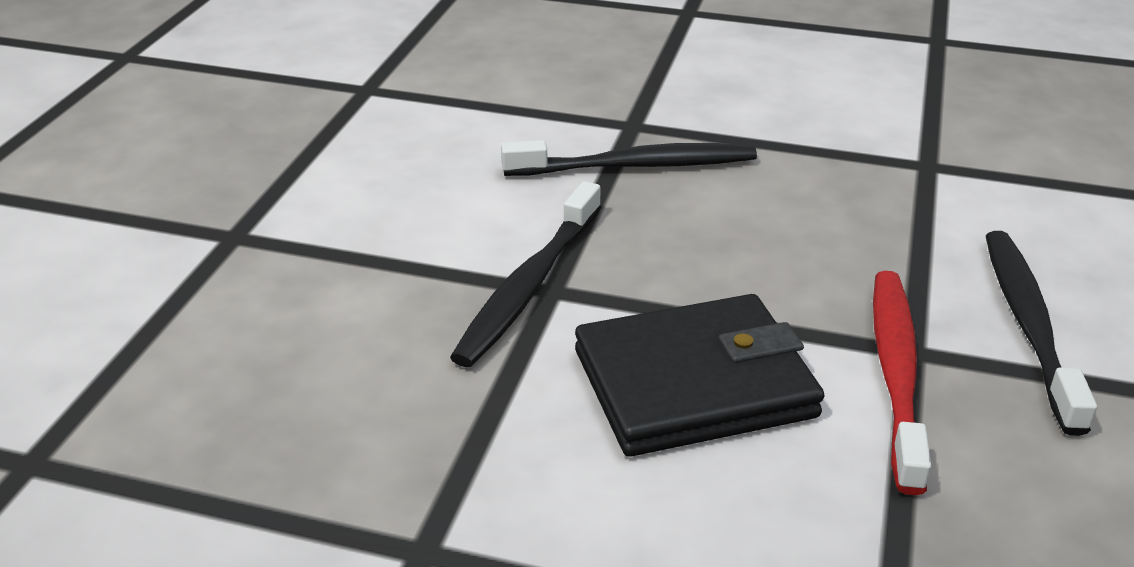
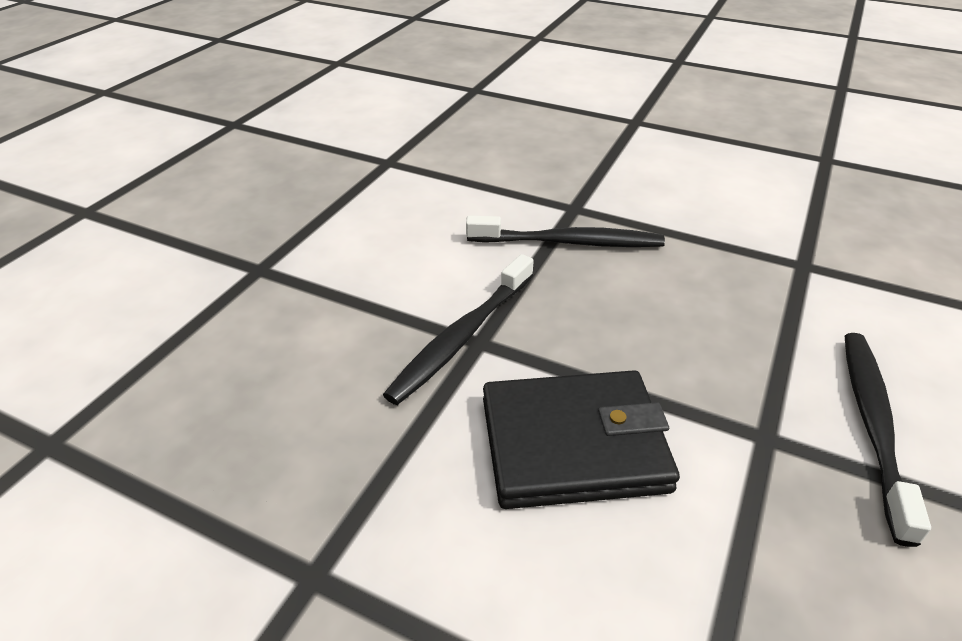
camera: 10 degrees right, 5 degrees up
(896, 373) = (748, 457): red toothbrush -> none

